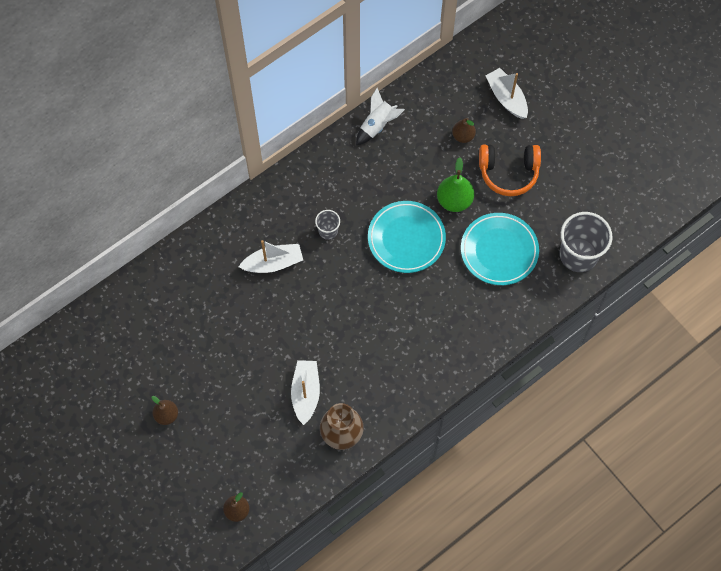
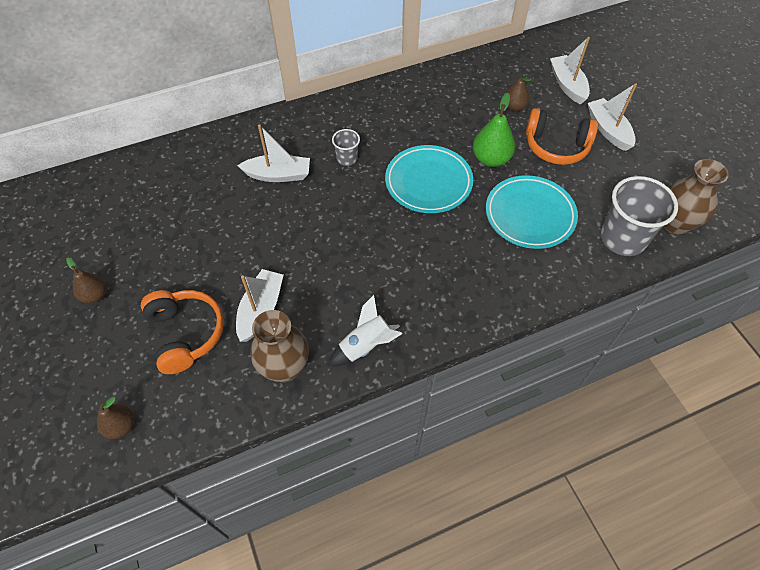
camera: 15 degrees right, 10 degrees down
(254, 428) = (185, 334): none -> orange headphones
(377, 125) = (428, 82): white rocket -> white rocket (365, 345)
(551, 143) = (608, 130): none -> white boat
(619, 230) = (675, 223): none -> brown vase

